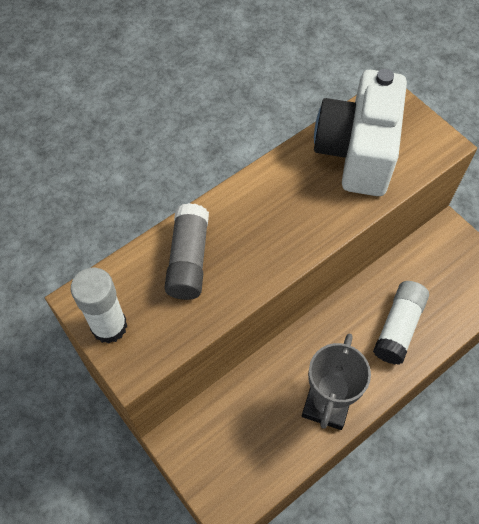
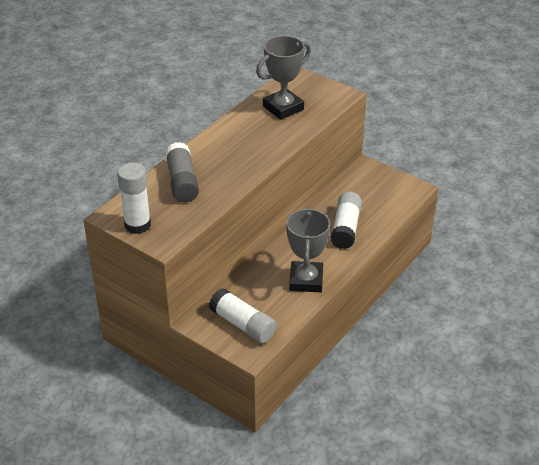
camera: 15 degrees left, 20 degrees down
(229, 460) = (243, 325): none -> white glue stick
(357, 152) = (283, 108): white camera -> grey trophy

